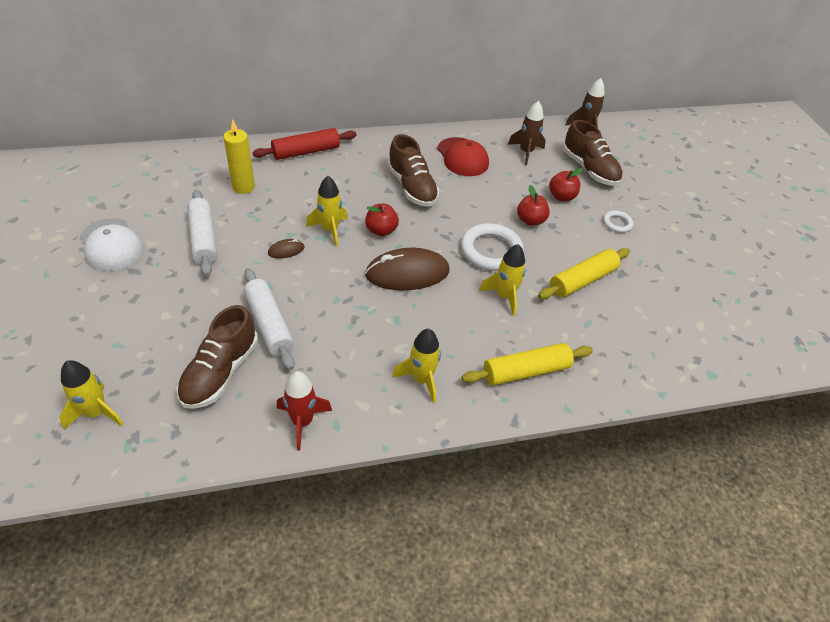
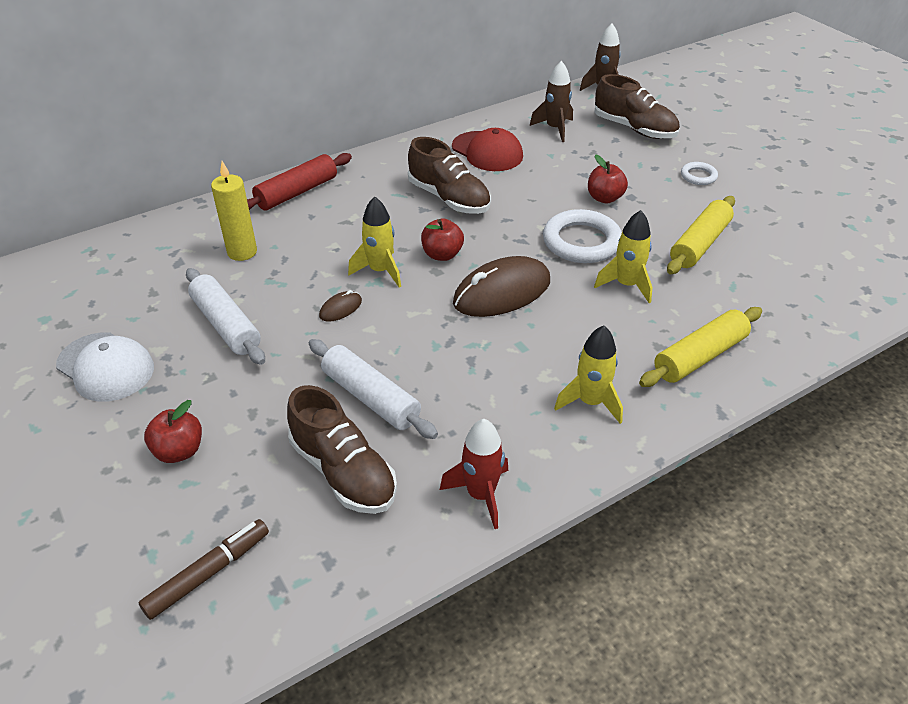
camera: 15 degrees left, 5 degrees down
(96, 412) = (208, 573): yellow rocket -> brown marker
(220, 372) = (343, 472): brown shoe -> brown shoe turned 45 degrees counterclockwise
(561, 196) = (622, 164): red apple -> red apple (179, 451)

